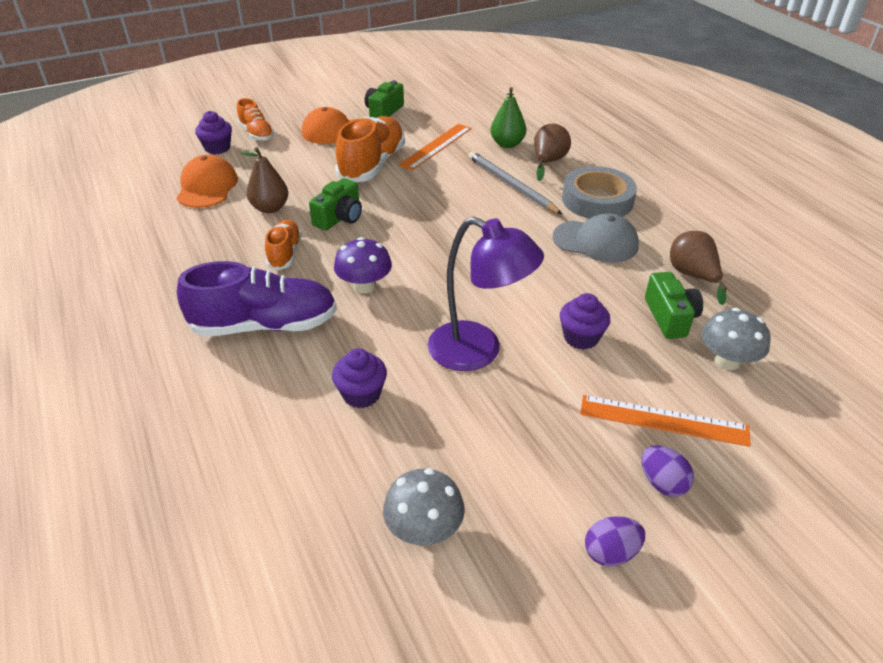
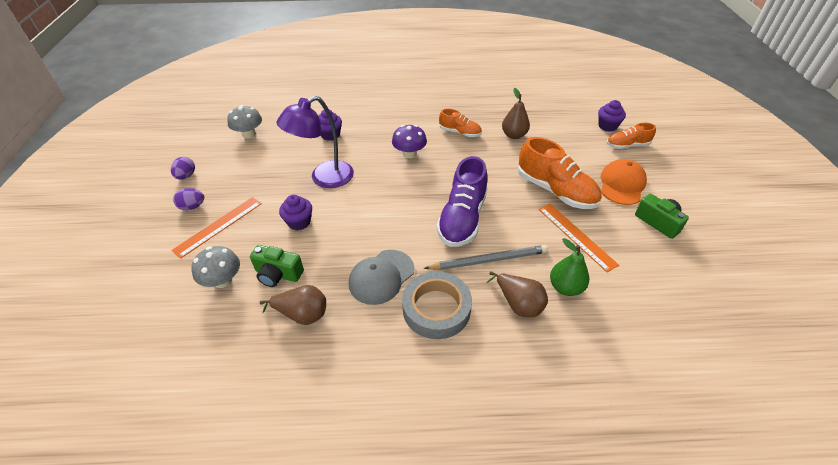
camera: 115 degrees right, 5 degrees up
(207, 187) = (552, 116): orange cap -> none
(265, 325) = (401, 117): purple shoe -> purple shoe (462, 218)
(339, 218) = (487, 160): green camera -> none

